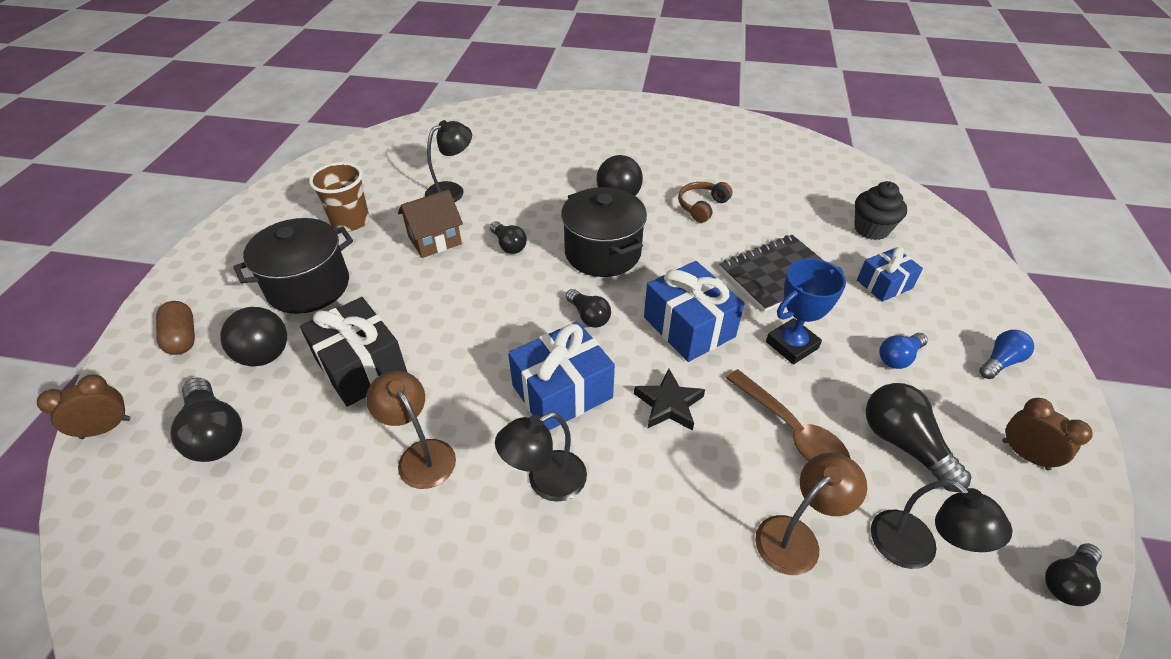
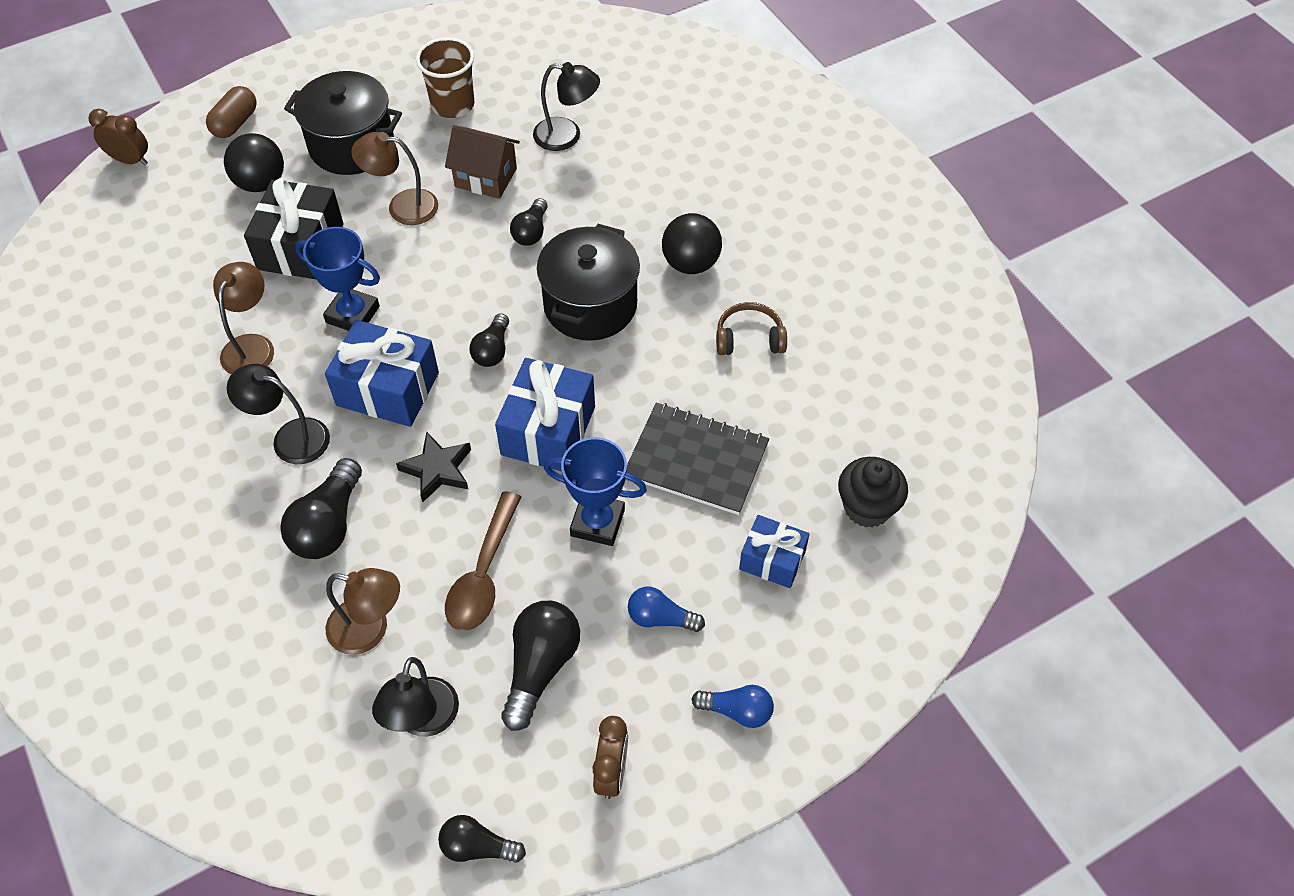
camera: 50 degrees right, 10 degrees up
(215, 433) = (173, 218): black light bulb -> black light bulb (328, 524)
(402, 291) = (402, 206): none -> brown lamp
(467, 373) = (352, 314): none -> blue trophy

